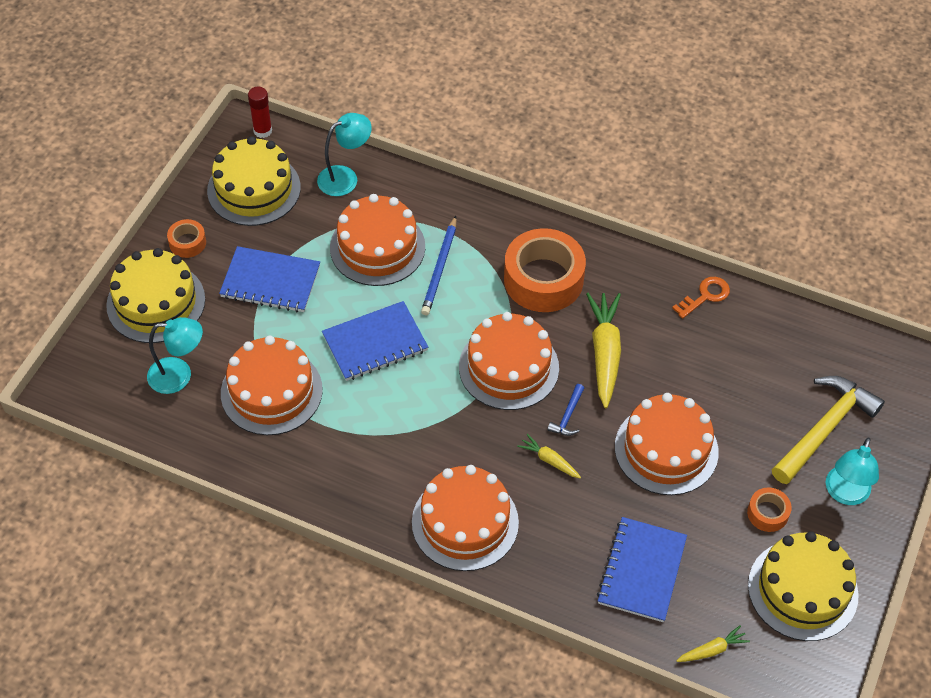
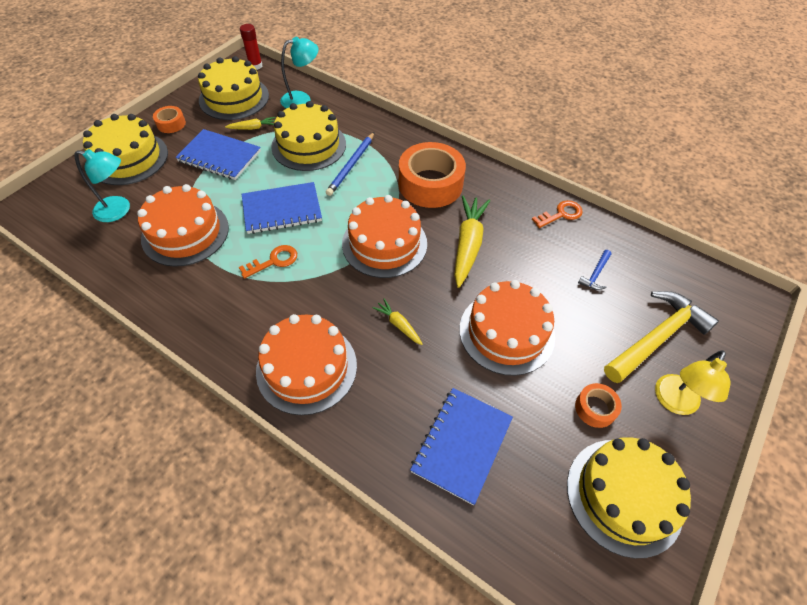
camera: 10 degrees right, 0 degrees up
(377, 247) = (309, 145): orange cake -> yellow cake
(388, 410) = (273, 261): none -> orange key
(567, 416) = (424, 290): blue hammer -> blue hammer (595, 274)
(712, 650) = (519, 547): yellow carrot -> yellow carrot (253, 128)
(845, 494) = (674, 402): turquoise lamp -> yellow lamp

